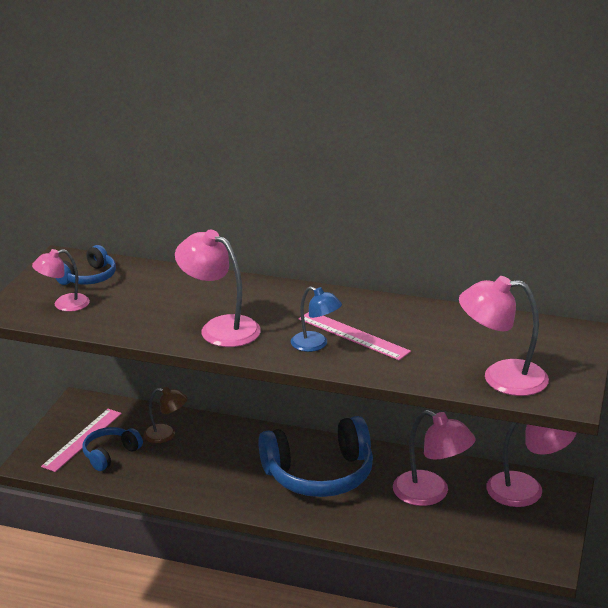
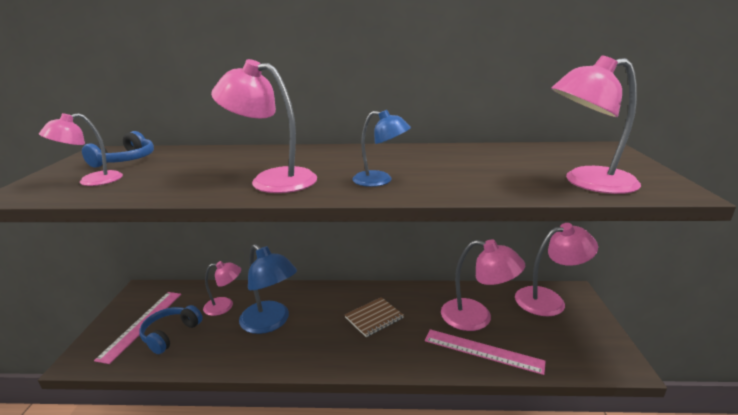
camera: 15 degrees left, 5 degrees down
(166, 434) = (225, 306): brown lamp -> pink lamp
(210, 460) = (270, 322): none -> blue lamp
(319, 474) = (374, 318): blue headphones -> brown notebook
(353, 335) = (412, 170): pink ruler -> pink ruler (483, 351)

